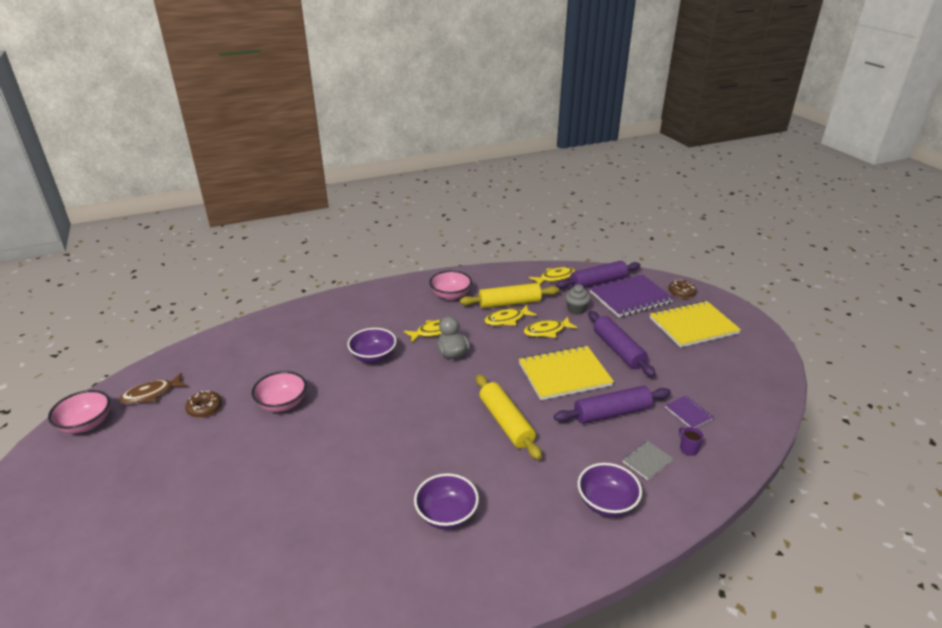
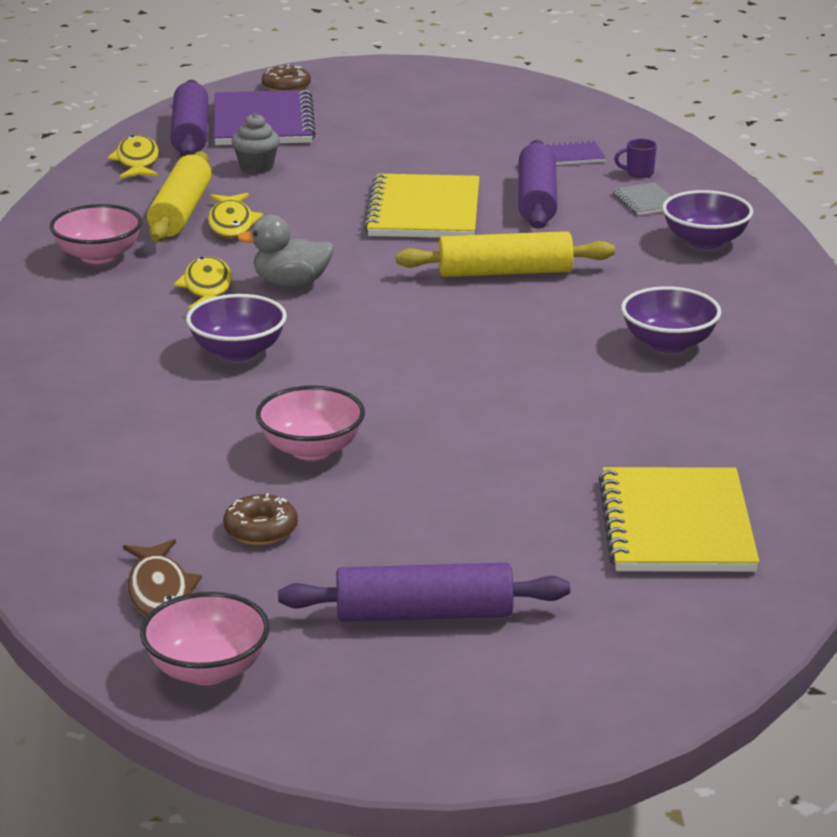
camera: 70 degrees left, 5 degrees down
(547, 331) = (297, 200): yellow fish -> none
(618, 350) = (395, 163): purple rolling pin -> purple rolling pin (424, 614)
(693, 326) = (381, 102): yellow notebook -> yellow notebook (676, 525)

